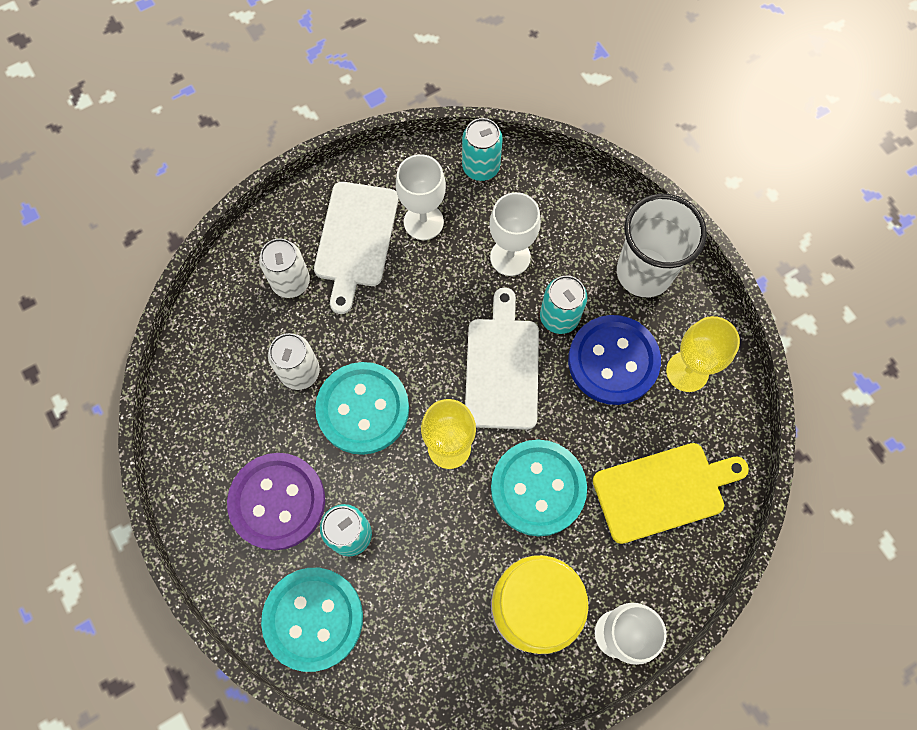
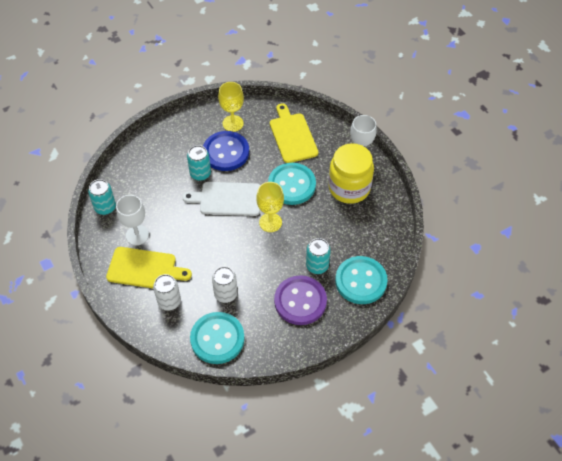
camera: 90 degrees left, 15 degrees down
(356, 239) = (144, 269): white cutting board -> yellow cutting board
(363, 409) = (248, 262): turquoise button -> turquoise button (217, 339)
(510, 257) = (163, 194): white goblet -> none
(644, 272) = (178, 137): white cup -> none

